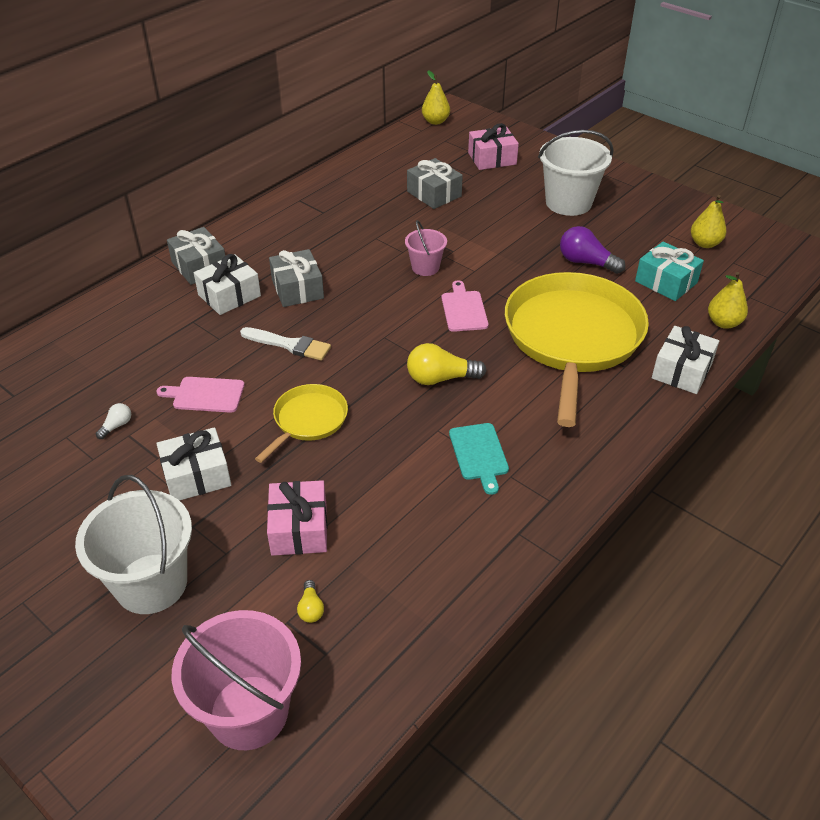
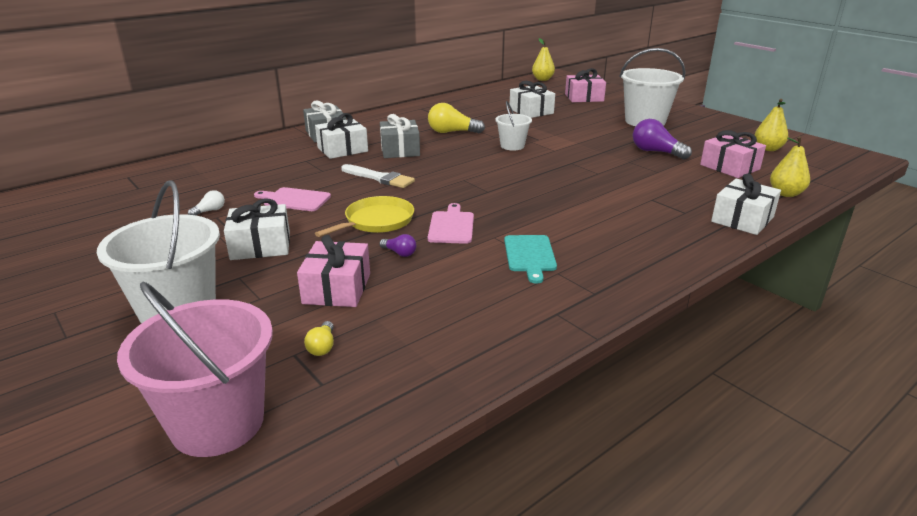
camera: 10 degrees right, 15 degrees down
(347, 468) = (399, 253): none -> purple light bulb
(425, 267) = (512, 146): pink bucket -> white bucket
(434, 194) = (531, 111): grey gift -> white gift
(440, 378) = (506, 206): yellow light bulb -> yellow light bulb (452, 132)
(463, 309) = (539, 170): pink cutting board -> pink cutting board (451, 226)
(572, 338) = (636, 192): yellow pan -> none
(666, 282) = (729, 167): turquoise gift -> pink gift

